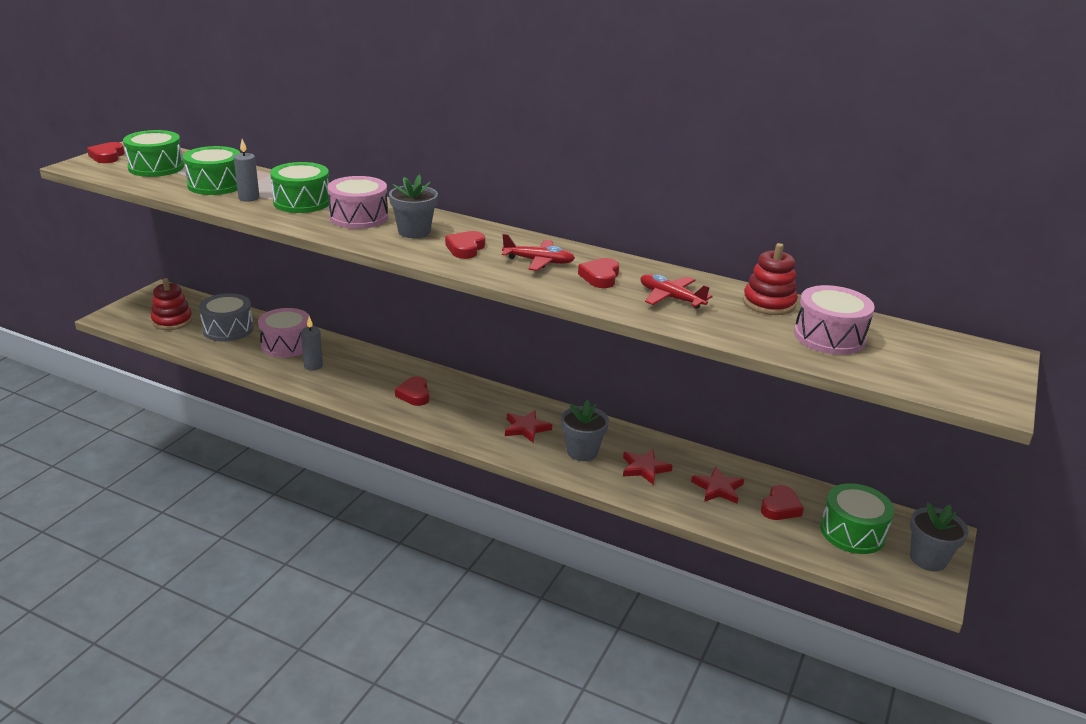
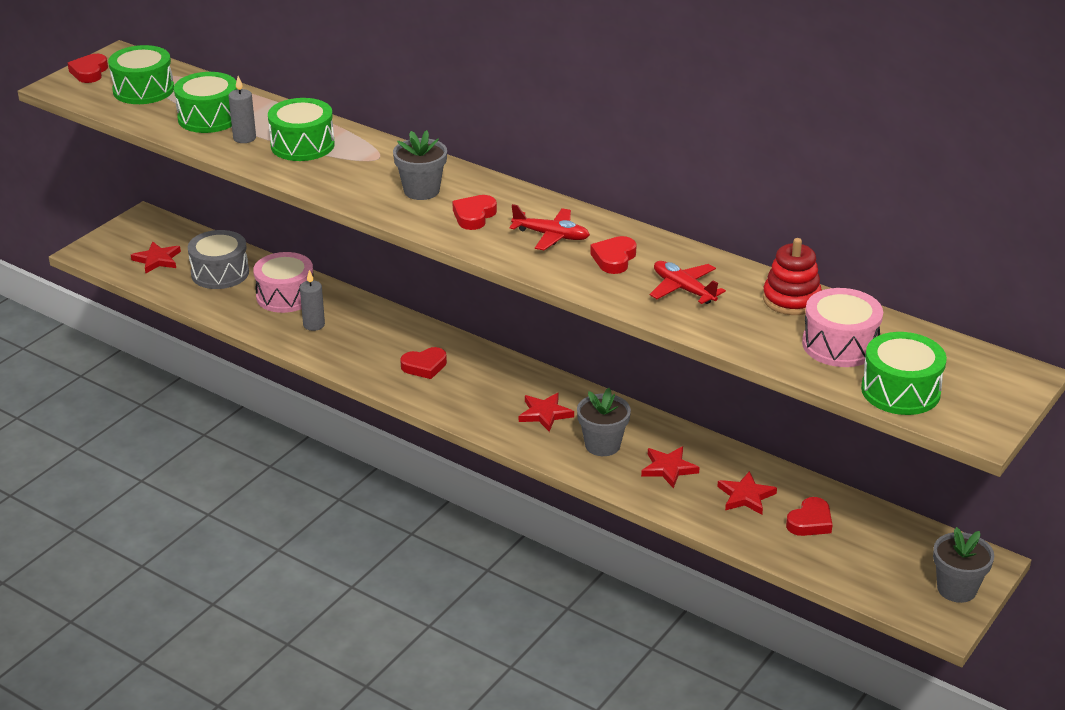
camera: 10 degrees right, 5 degrees up
(172, 321) = (157, 260): red stacking toy -> red star
(359, 217) = (363, 168): pink drum -> none
(414, 394) = (424, 366): red heart -> red heart turned 105 degrees counterclockwise
(852, 532) = (882, 554): green drum -> green drum (900, 391)

